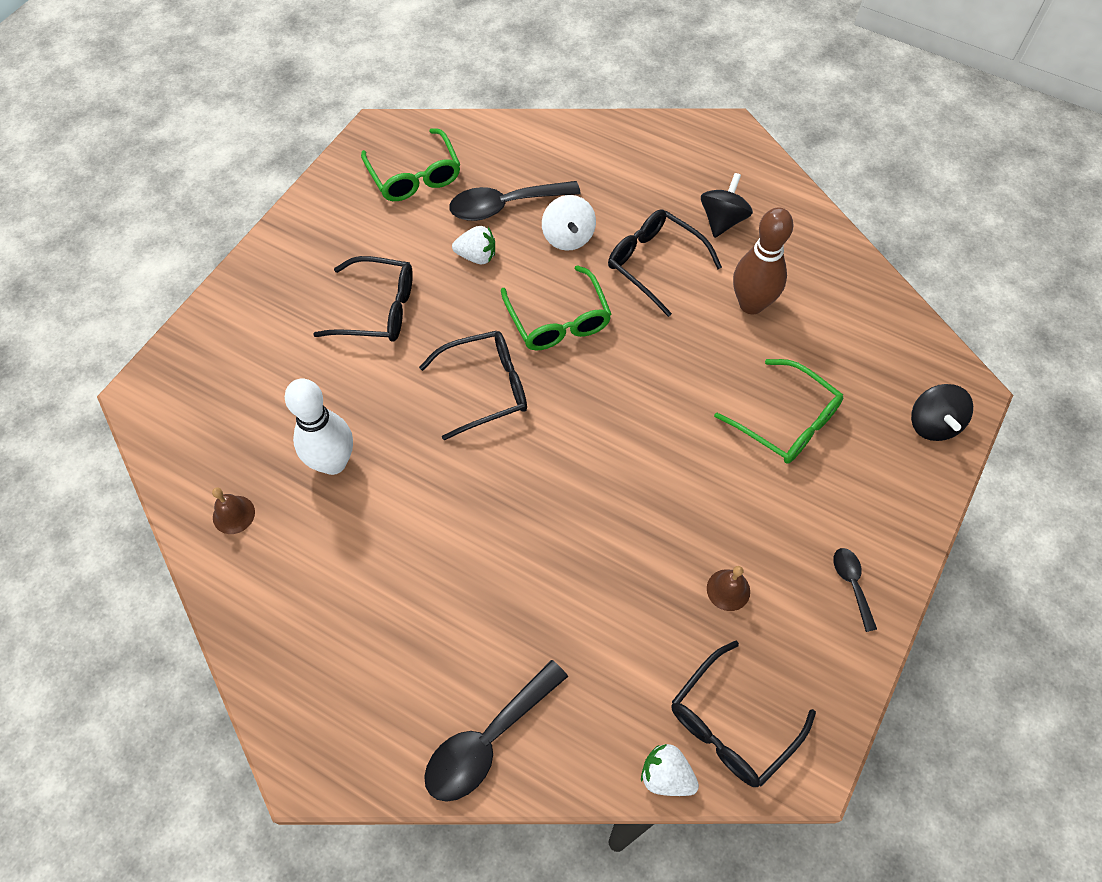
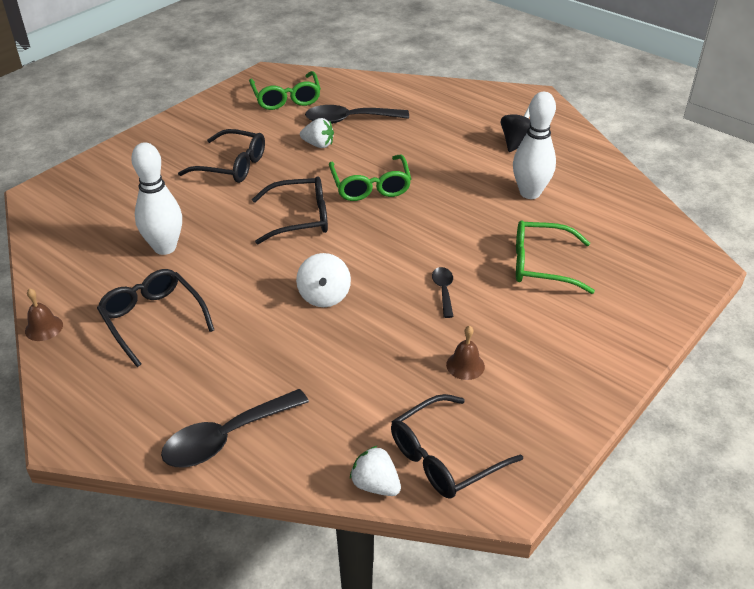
camera: 10 degrees right, 20 degrees down
(233, 514) = (76, 268): brown bell -> brown bell (44, 328)
(568, 237) = (392, 141): white spinning top -> white spinning top (324, 296)
(655, 264) = (457, 162): black glasses -> black glasses (153, 320)
(751, 304) = (530, 193): brown bowling pin -> white bowling pin
(786, 421) = (542, 265): green glasses -> green glasses turned 135 degrees clockwise
(851, 584) = (576, 375): black spoon -> black spoon (443, 290)
(932, 424) = (670, 281): black spinning top -> none

